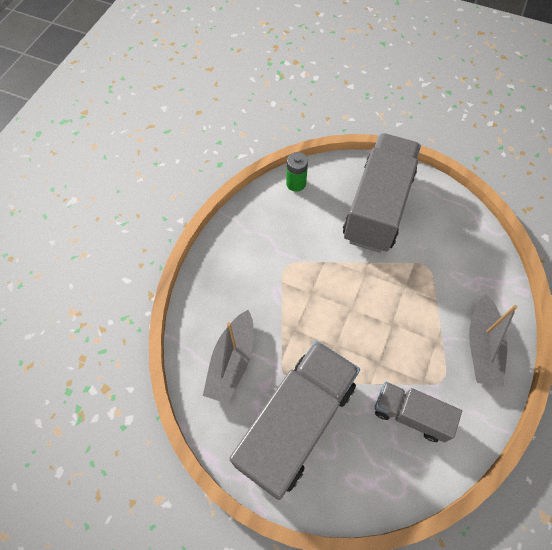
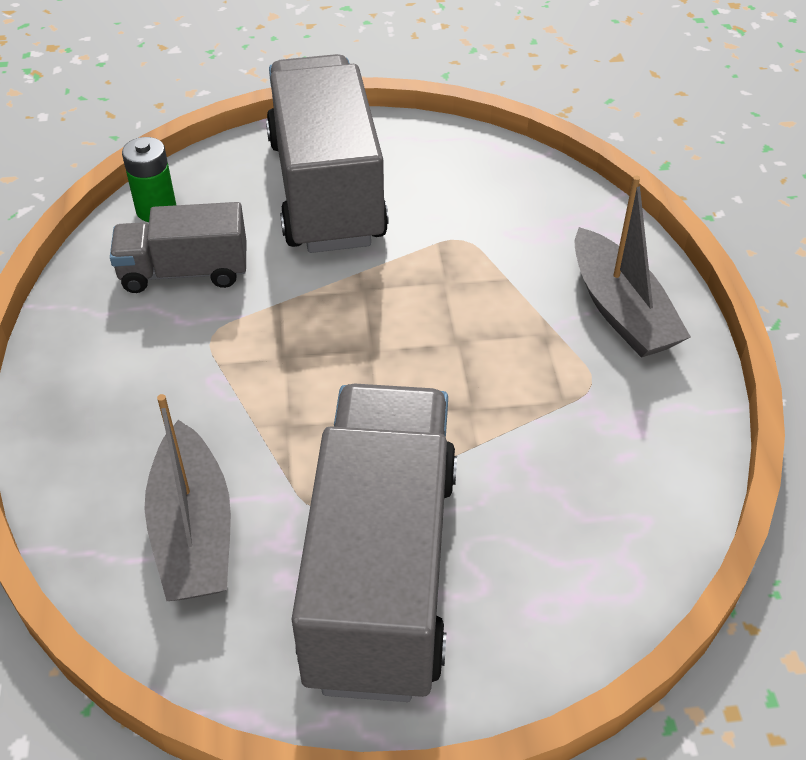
camera: 30 degrees left, 15 degrees down
(410, 415) = (574, 458): grey truck -> grey truck (185, 272)

